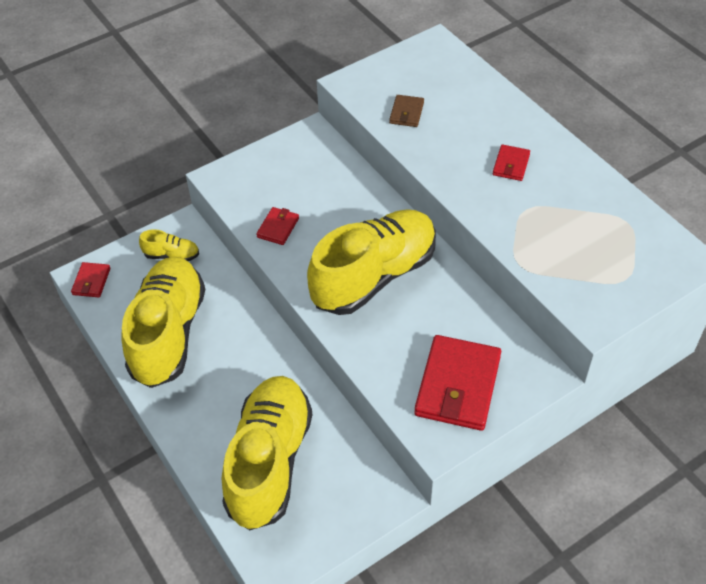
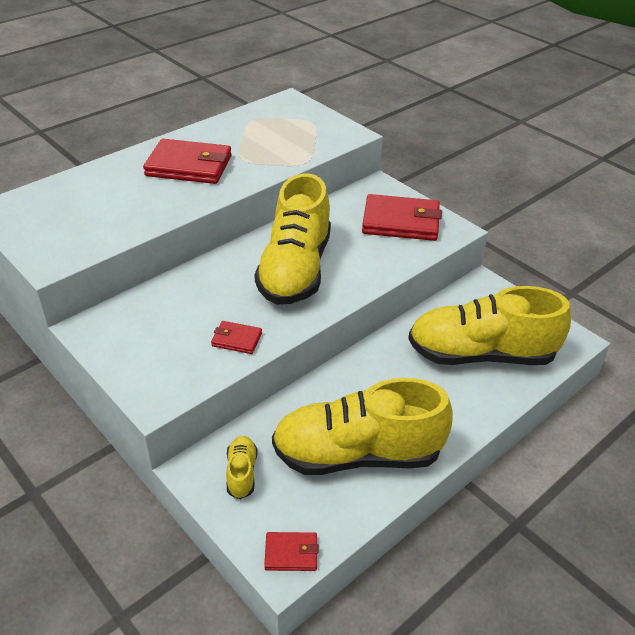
camera: 100 degrees left, 10 degrees down
(374, 276) = (295, 270): yellow shoe -> yellow shoe turned 120 degrees counterclockwise
(406, 113) = (109, 223): brown wallet -> none
(511, 165) = (189, 166): red wallet -> red wallet, size x2.07

